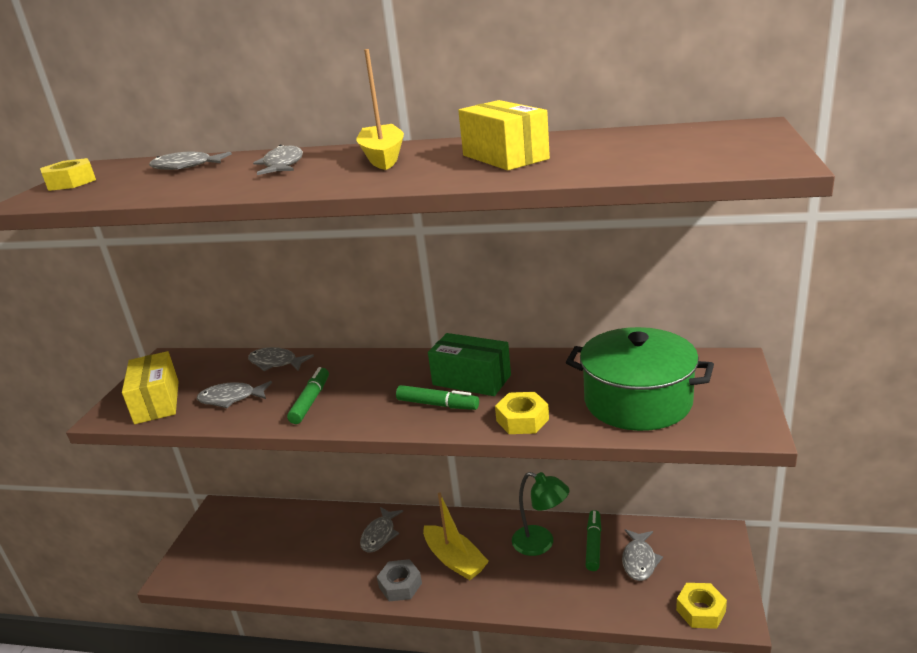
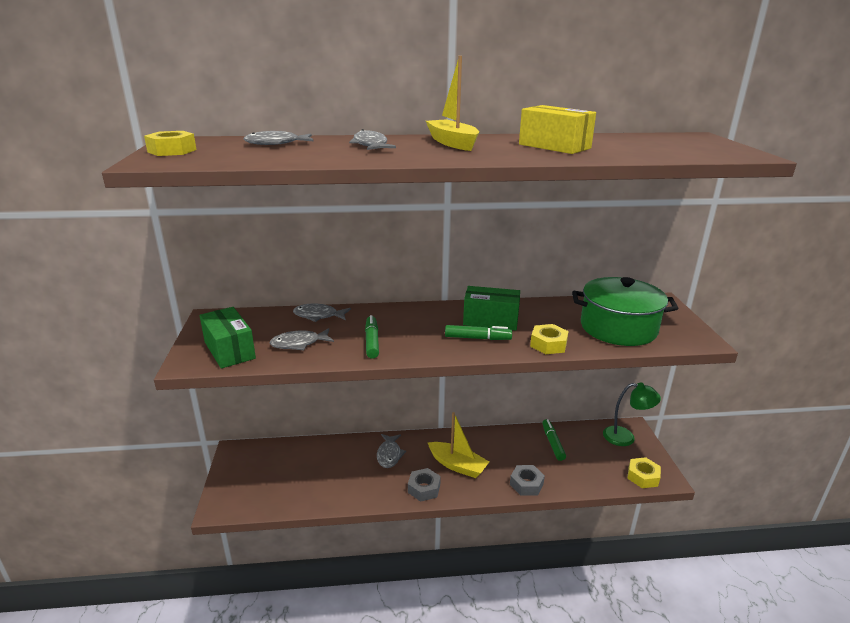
camera: 20 degrees left, 0 degrees up
(157, 402) = (229, 350): yellow box -> green box
(531, 598) = (526, 484): none -> grey nut
(541, 543) = (515, 446): green lamp -> green lamp (625, 437)
(639, 560) = (588, 450): grey fish -> none

